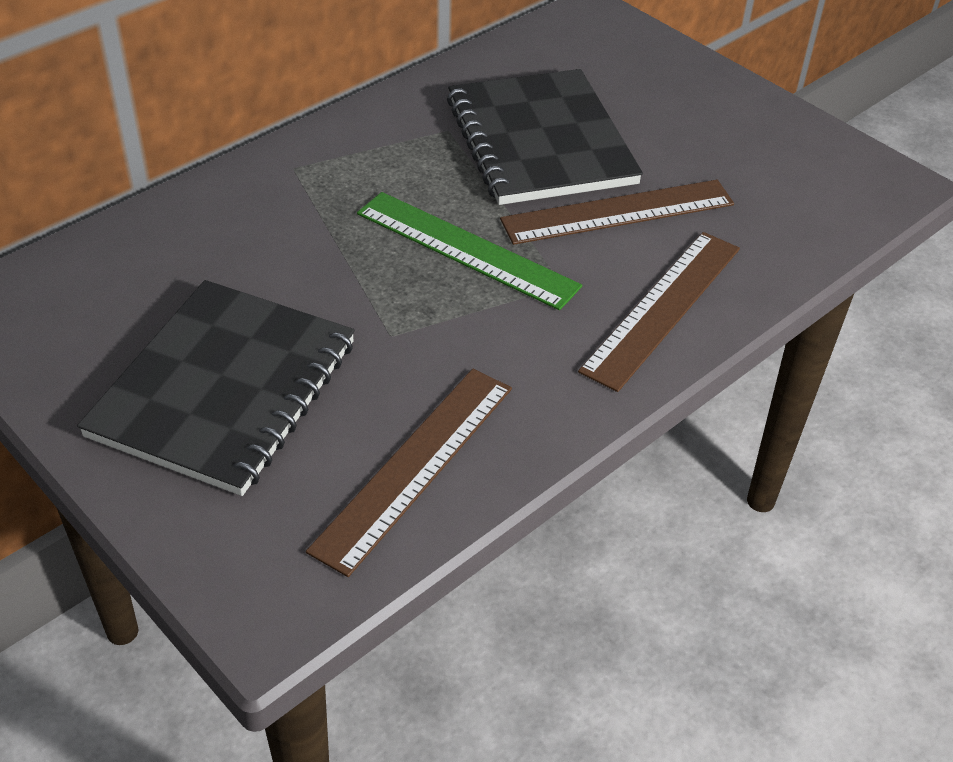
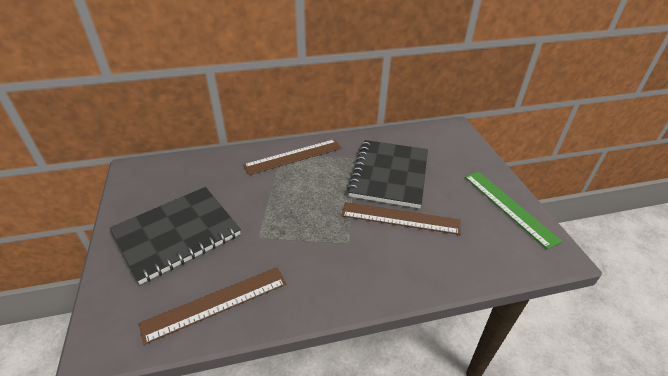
camera: 30 degrees right, 5 degrees down
(466, 250) = (319, 211): green ruler -> green ruler (509, 207)
(662, 307) = (387, 273): brown ruler -> brown ruler (293, 156)

